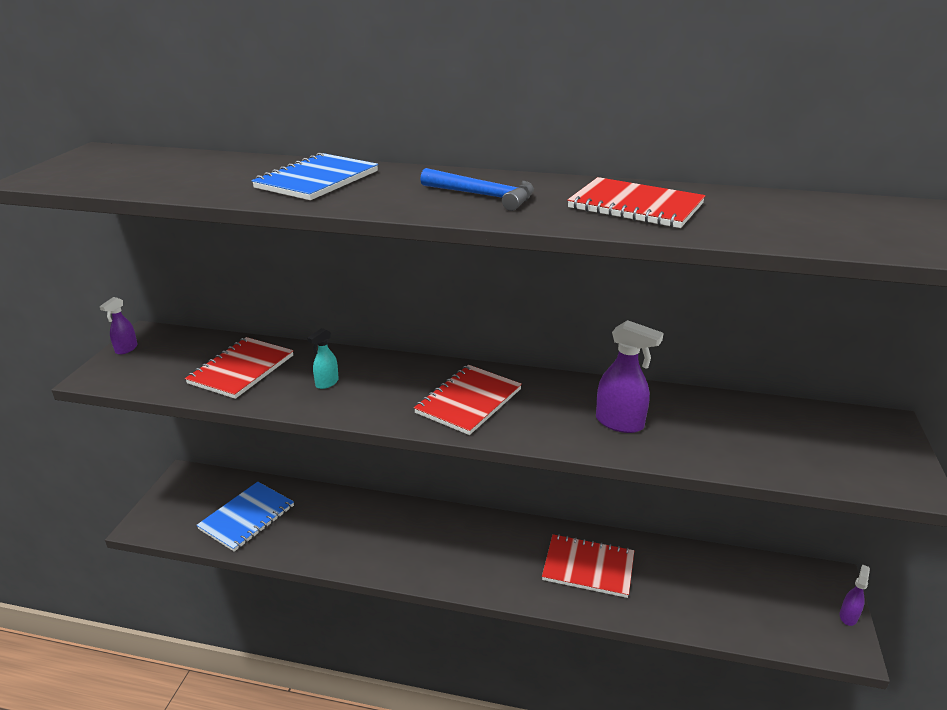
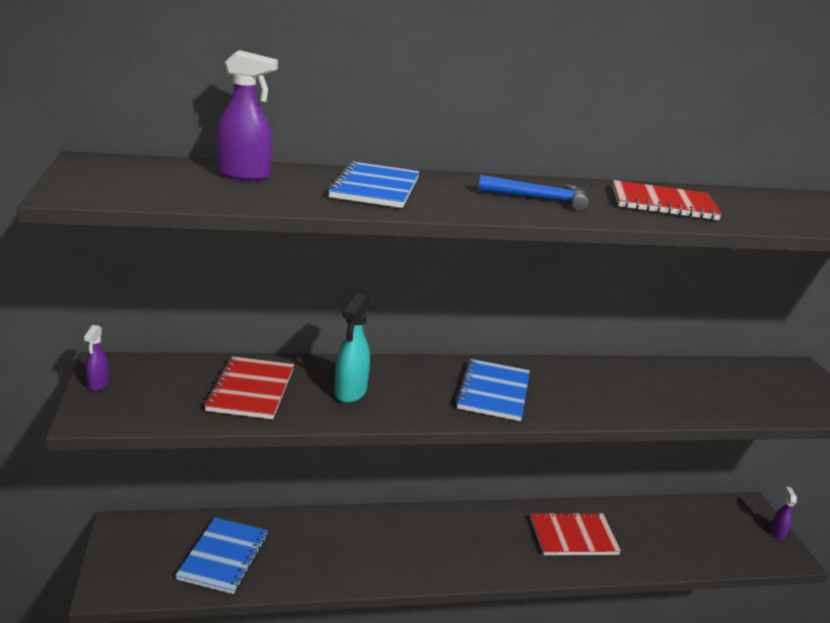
camera: 25 degrees left, 5 degrees down
(326, 383) = (350, 392): turquoise spray bottle -> turquoise spray bottle, size x1.71
(469, 401) = (493, 392): red notebook -> blue notebook
(620, 423) = (627, 393): purple spray bottle -> purple spray bottle (244, 175)

